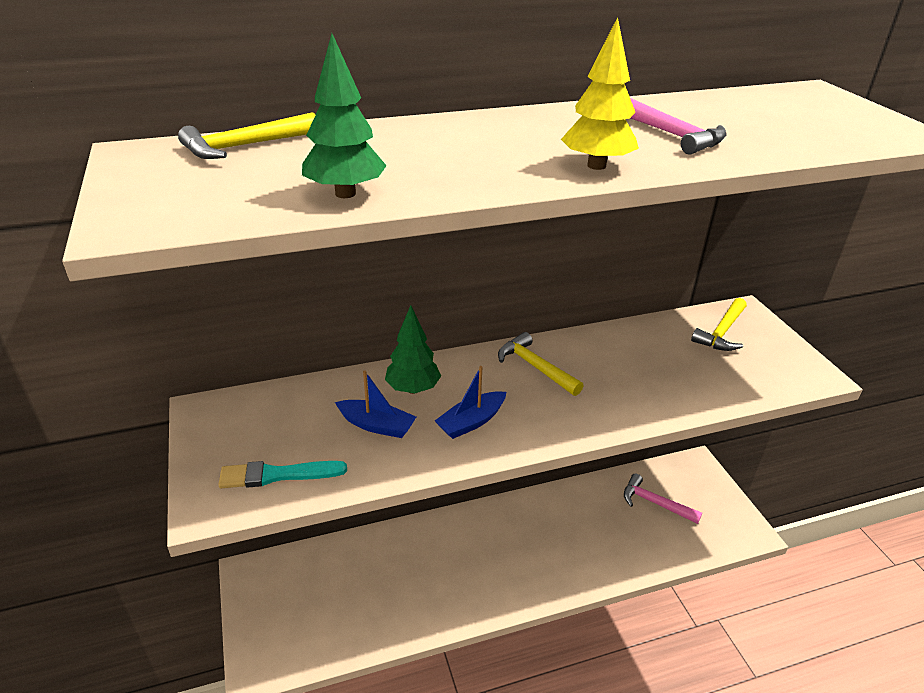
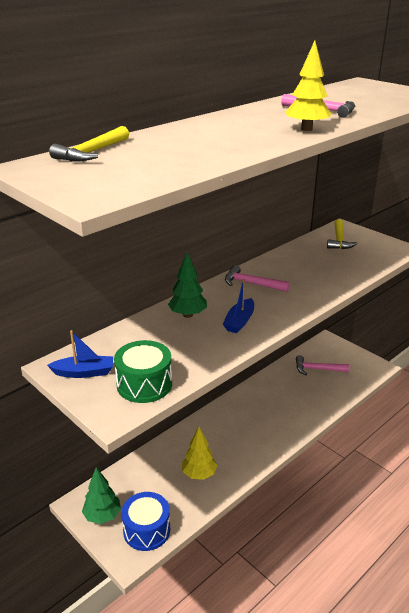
camera: 25 degrees left, 5 degrees down
(277, 475) = (144, 384): turquoise brush -> green drum
(297, 642) = (146, 530): none -> blue drum
(345, 193) = (194, 163): green tree -> green tree (102, 516)
(377, 425) = (183, 340): blue boat -> blue boat (84, 372)
(404, 593) = (199, 474): none -> yellow tree
(535, 367) = (251, 284): yellow hammer -> pink hammer

